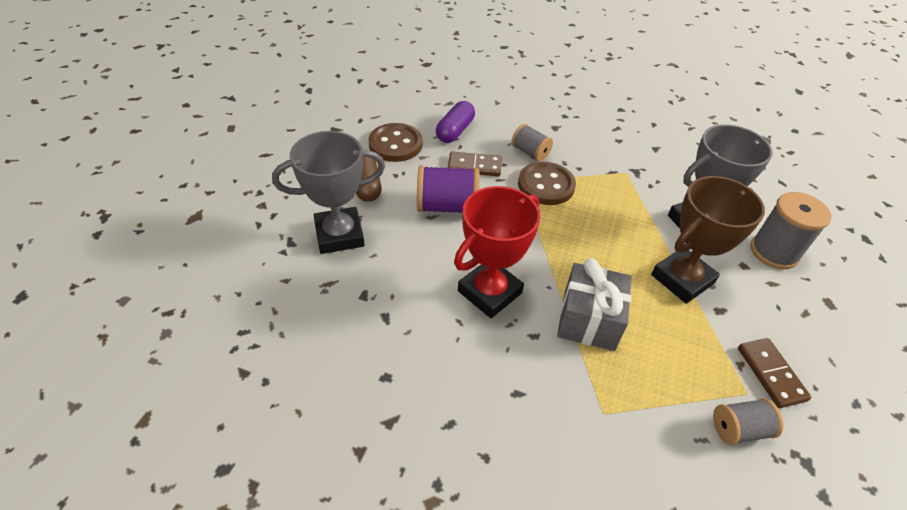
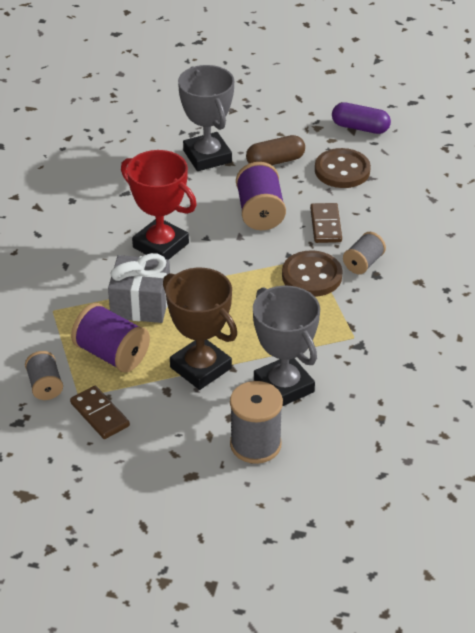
camera: 85 degrees right, 5 degrees down
(455, 131) = (380, 207): purple capsule -> purple capsule (360, 127)
(674, 355) = (111, 354): none -> purple spool
(770, 374) = (100, 414): brown domino -> brown domino turned 75 degrees clockwise

